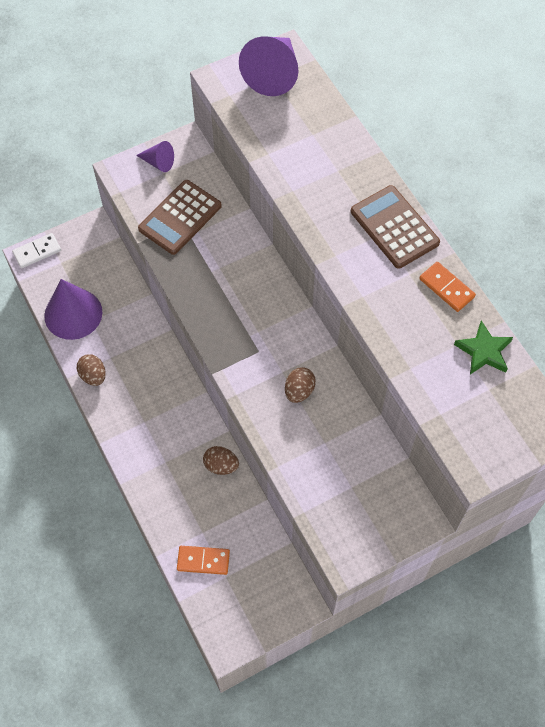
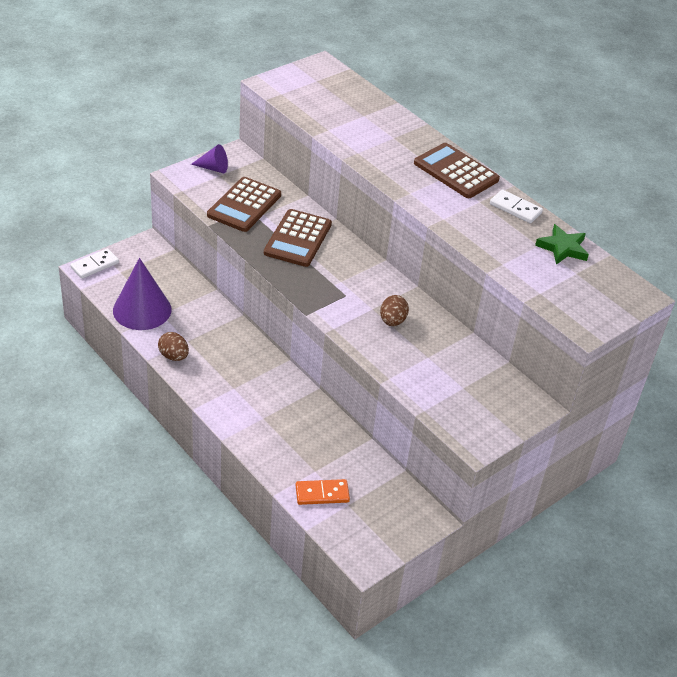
camera: 15 degrees left, 20 degrees down
(221, 465) = (319, 415): brown egg -> none
(226, 269) = (298, 239): none -> brown calculator
(273, 74) = (316, 78): purple cone -> none
(446, 288) = (515, 208): orange domino -> white domino

